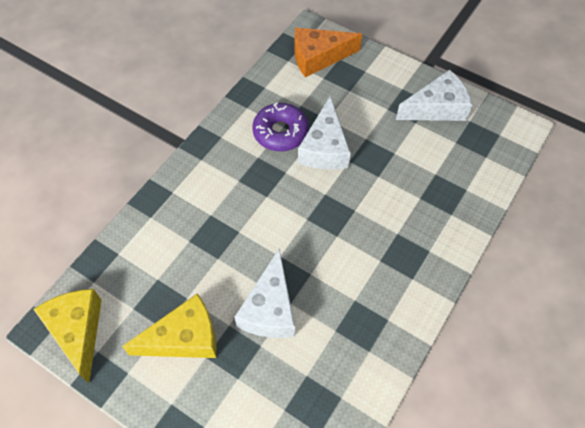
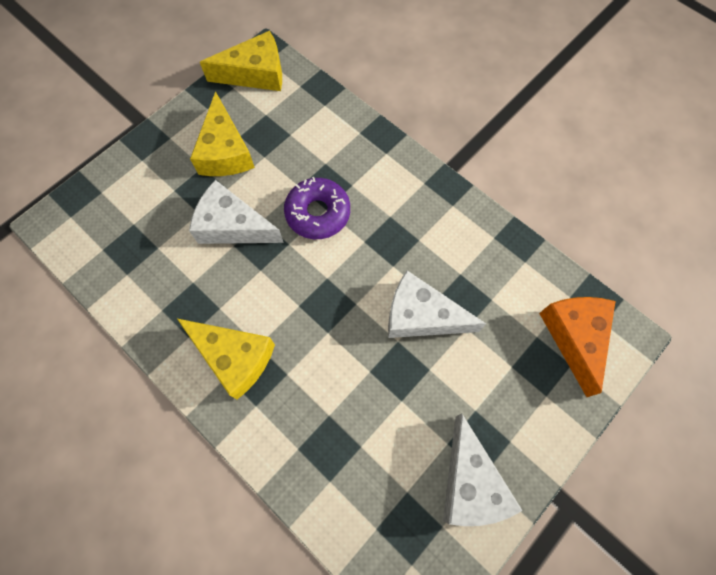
camera: 100 degrees right, 10 degrees up
(280, 132) = (451, 269): purple donut -> purple donut (318, 213)
(395, 276) = (234, 357): none -> yellow cheese

